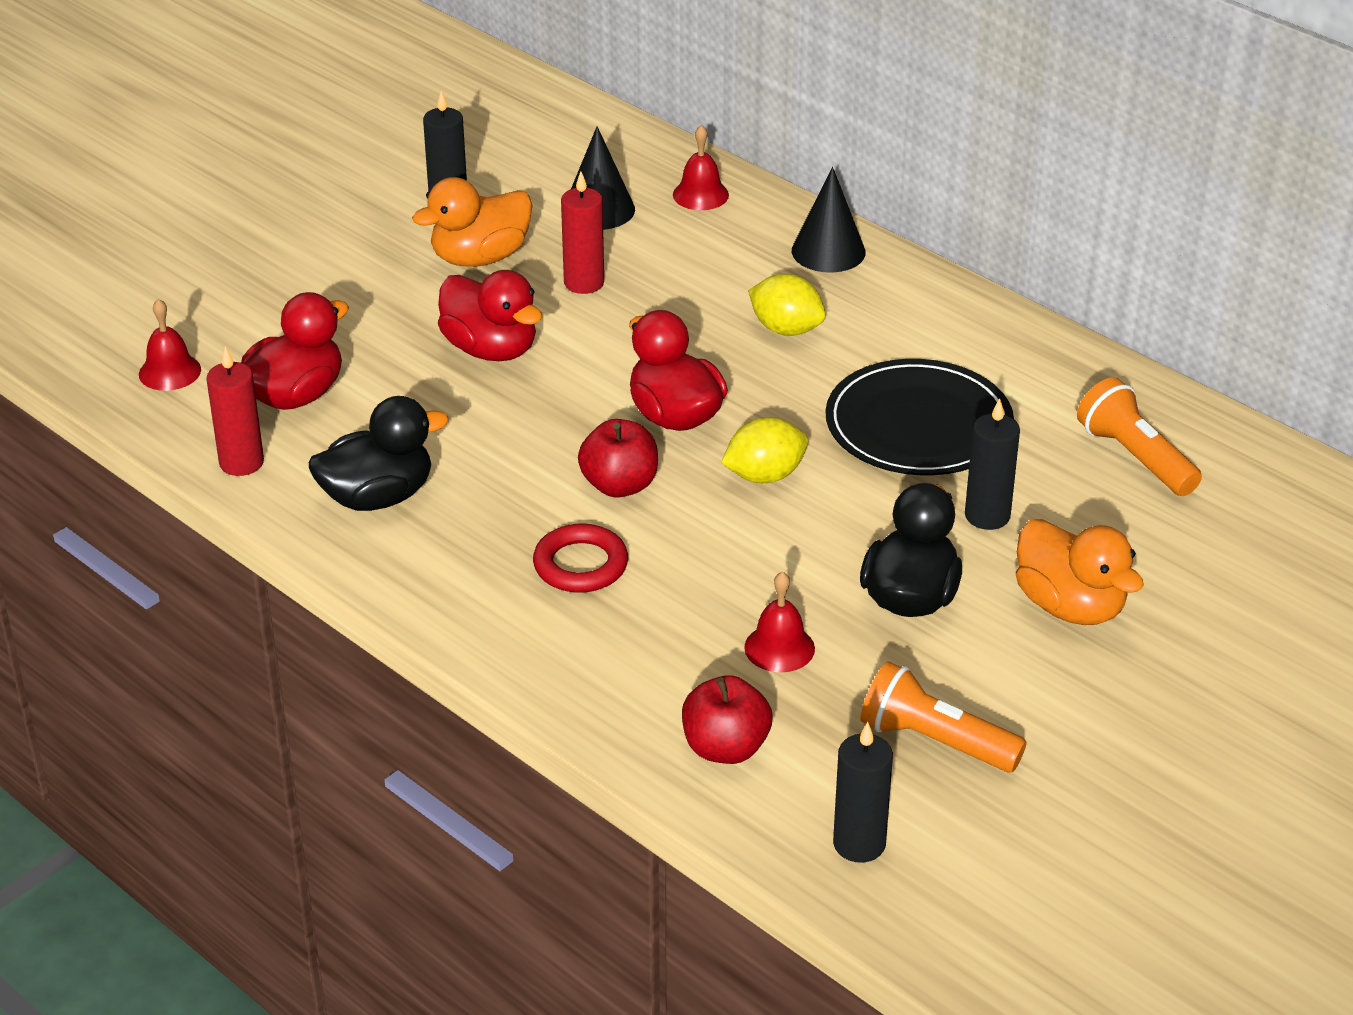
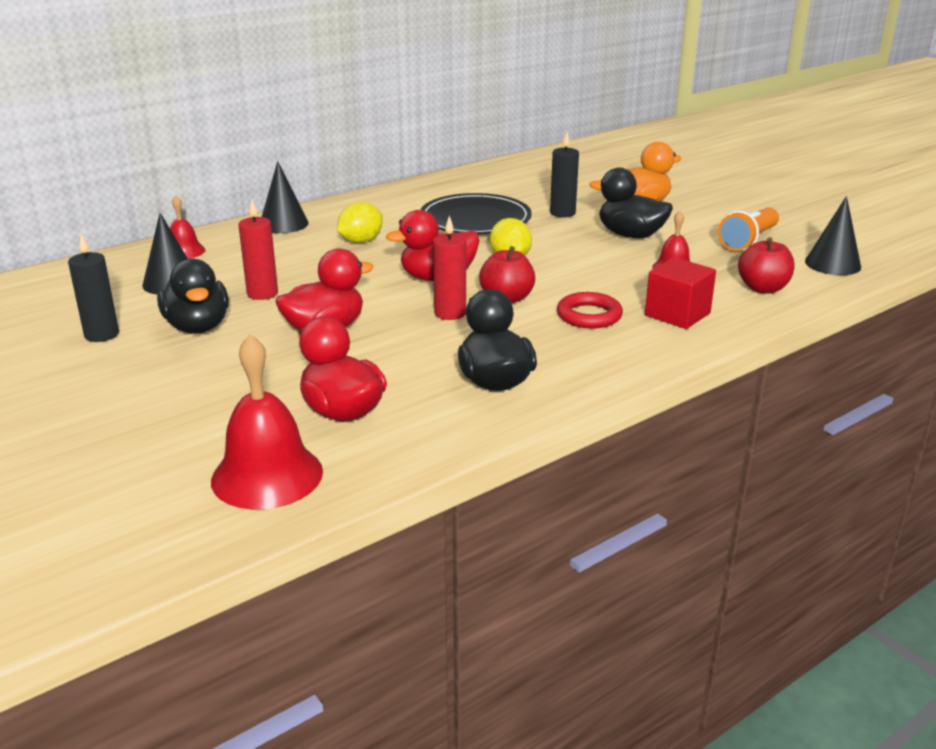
camera: 80 degrees left, 10 degrees down
(170, 372) = (267, 475): red bell -> red bell, size x1.80
(241, 463) = (427, 440): red candle -> red candle (450, 313)
(480, 258) = (198, 327): orange duck -> black duck
(605, 651) = (677, 314): none -> red cube
(859, 844) = (832, 264): black candle -> black cone
(1135, 457) = (521, 181): orange flashlight -> none

